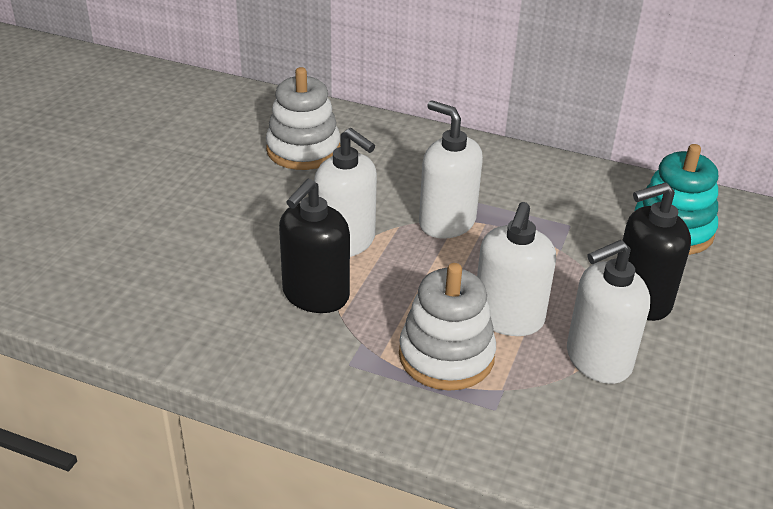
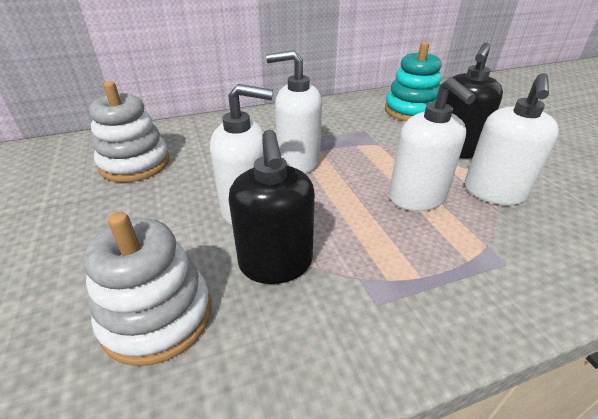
camera: 40 degrees left, 0 degrees up
(446, 356) = (425, 247): white stacking toy -> white stacking toy (157, 316)

